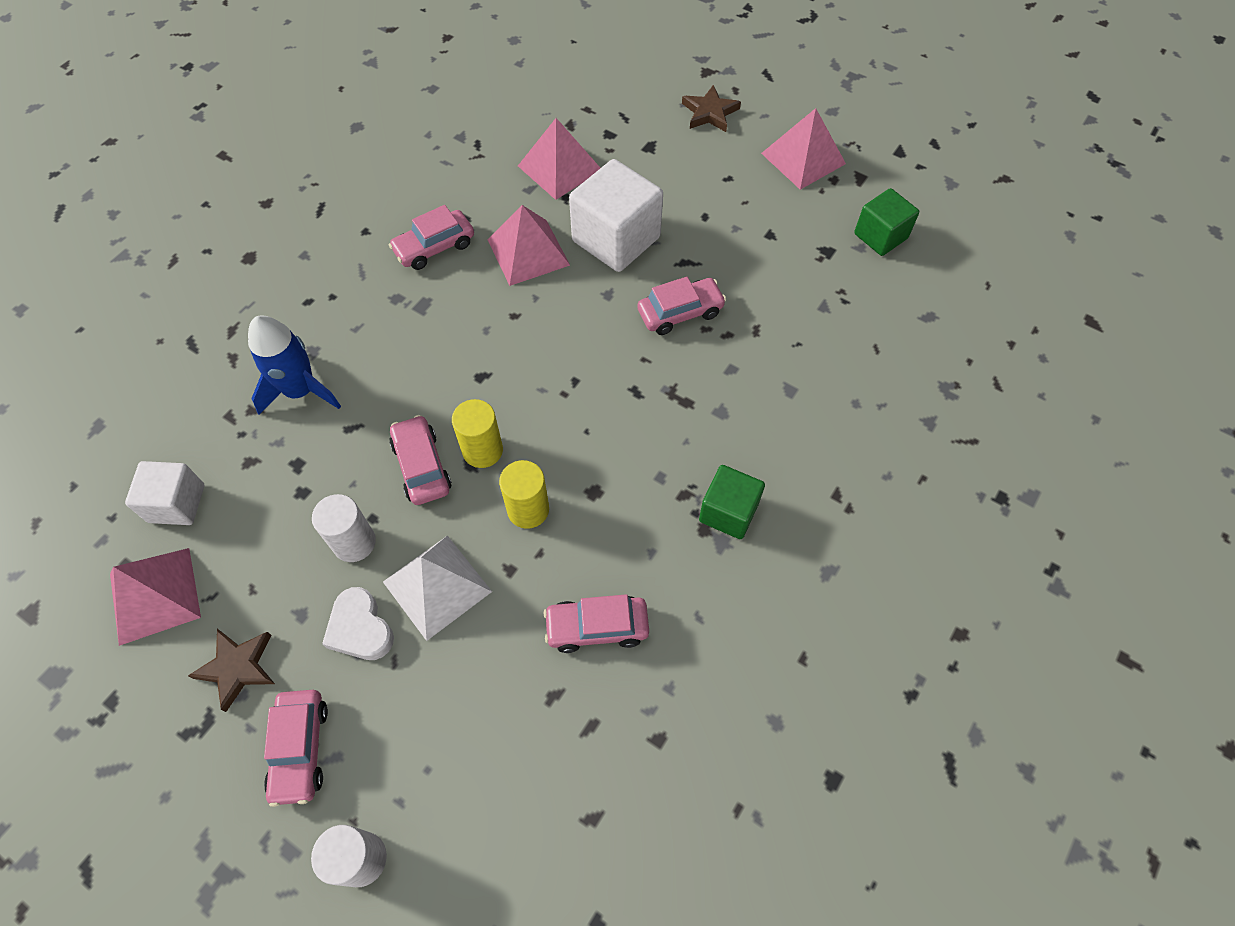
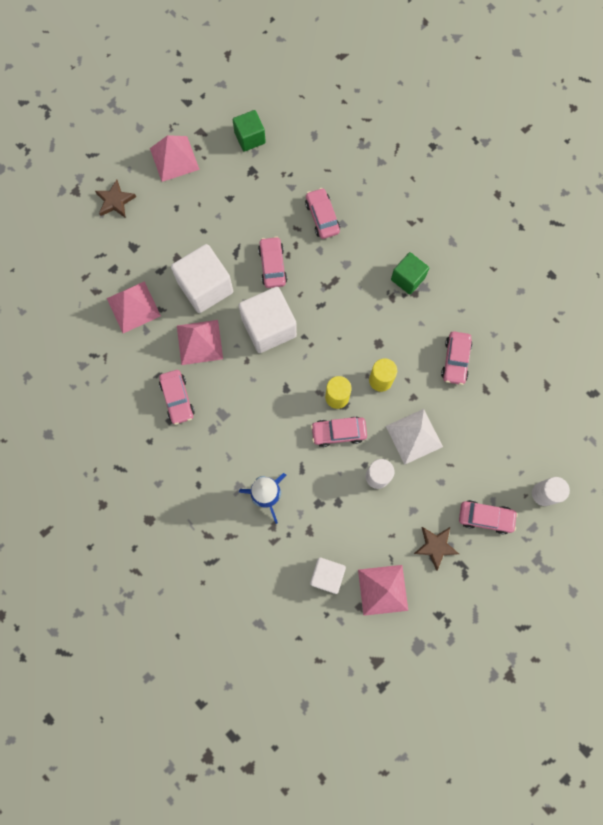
camera: 75 degrees left, 15 degrees up
(360, 628) = (428, 479): white heart -> none
(576, 331) = (269, 327): none -> white cube
(789, 359) = (322, 217): none -> pink car

